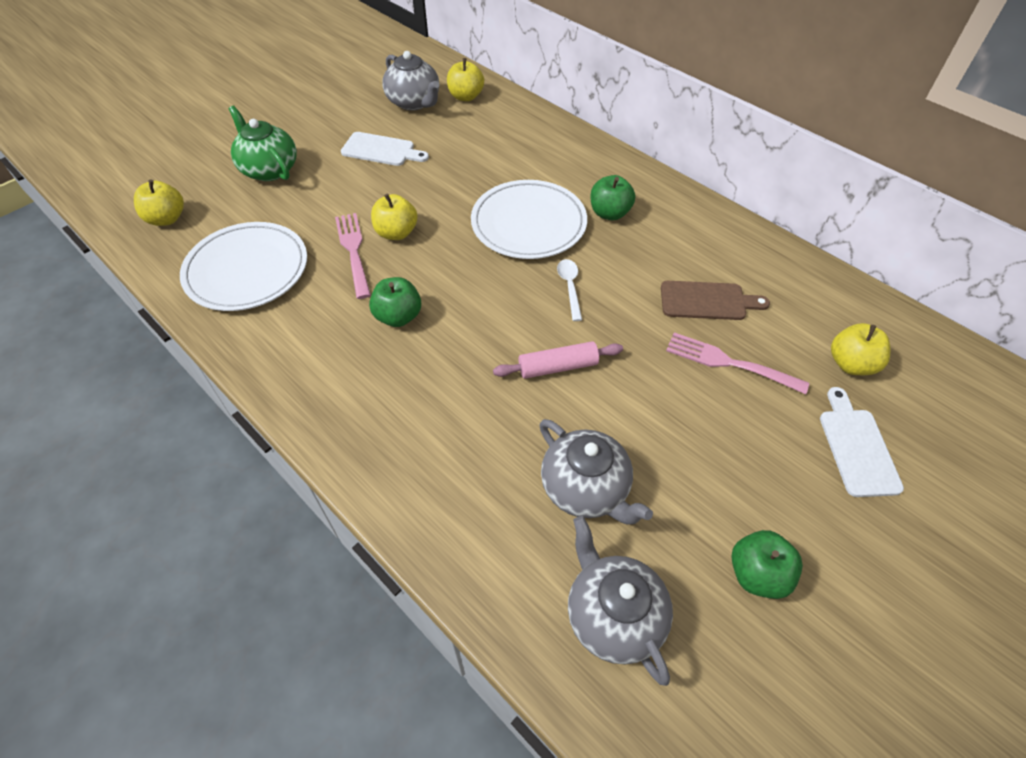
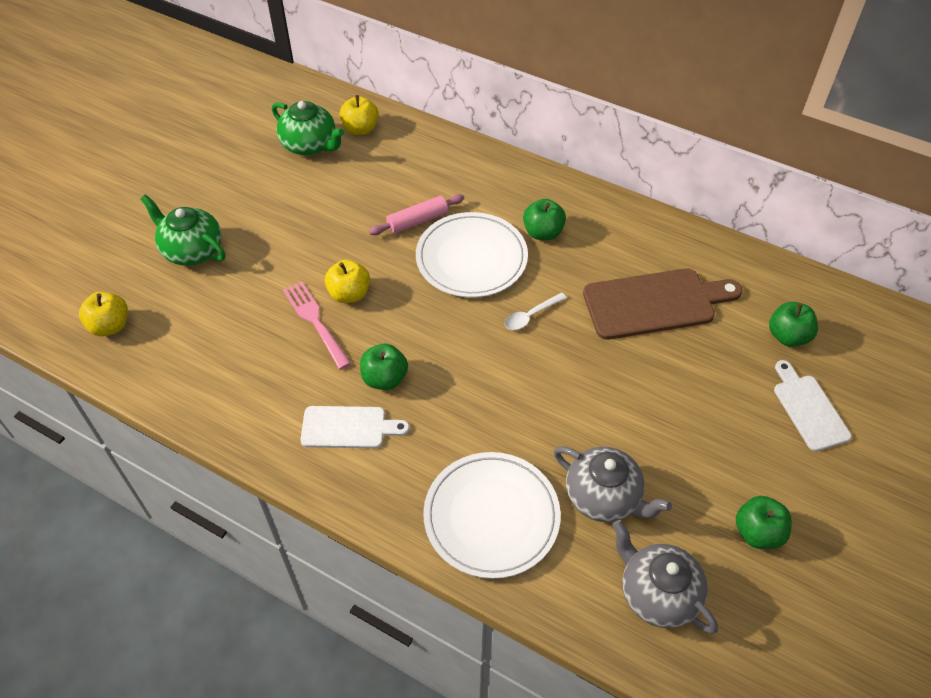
camera: 15 degrees left, 0 degrees up
(247, 270) = (218, 363): white plate -> white plate (491, 516)
(381, 150) = (298, 206): white cutting board -> white cutting board (348, 427)
(414, 102) = (310, 145): grey teapot -> green teapot
(558, 367) = (545, 394): pink rolling pin -> pink rolling pin (417, 221)
(570, 287) = (531, 315): white spoon -> white spoon turned 105 degrees counterclockwise
(707, 301) = (655, 303): brown cutting board -> brown cutting board, size x1.63
(729, 363) = (689, 357): pink fork -> none
(851, 364) = (788, 336): yellow apple -> green apple

